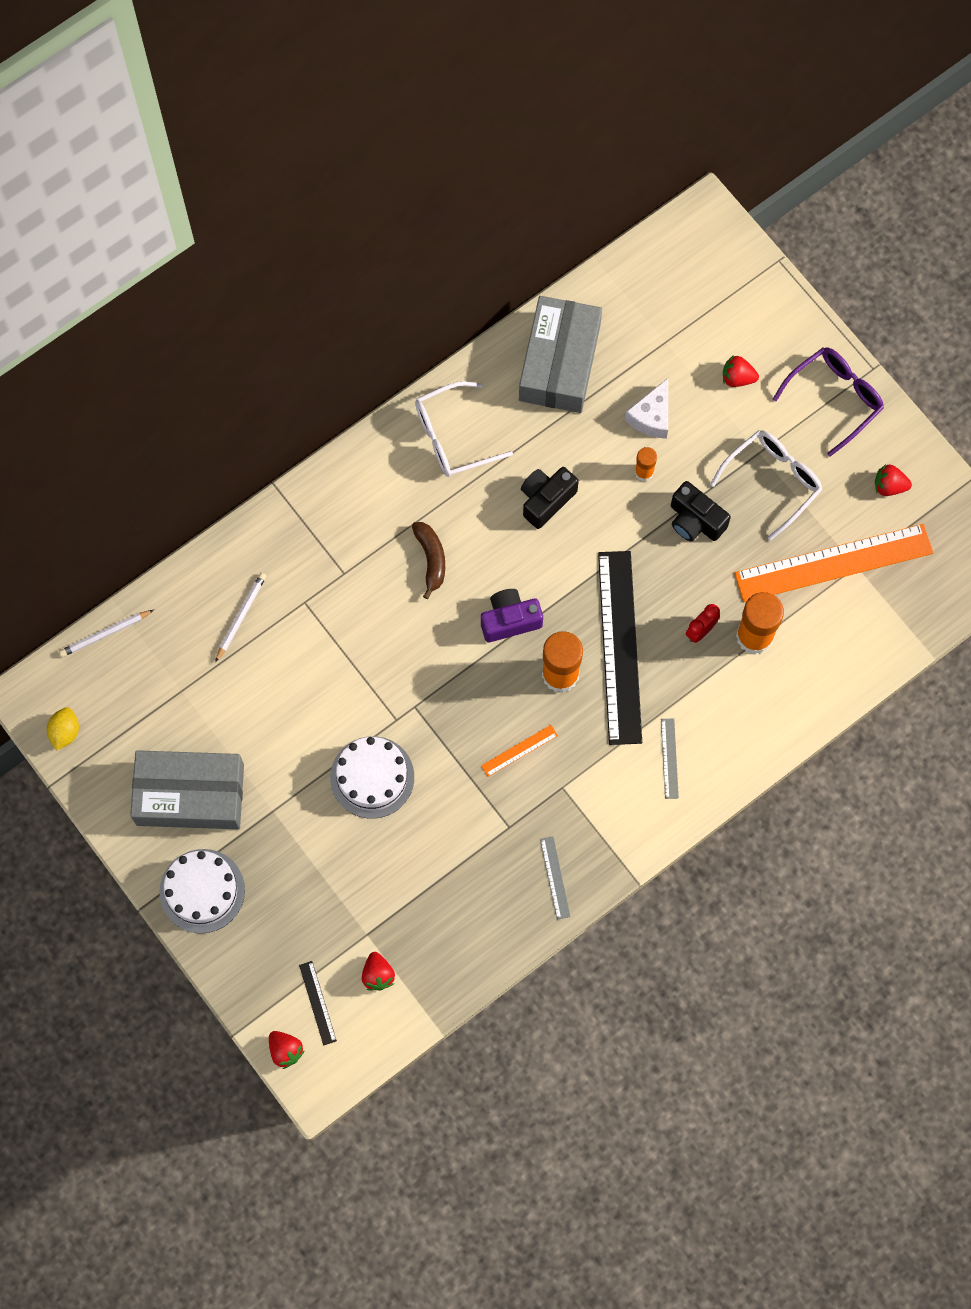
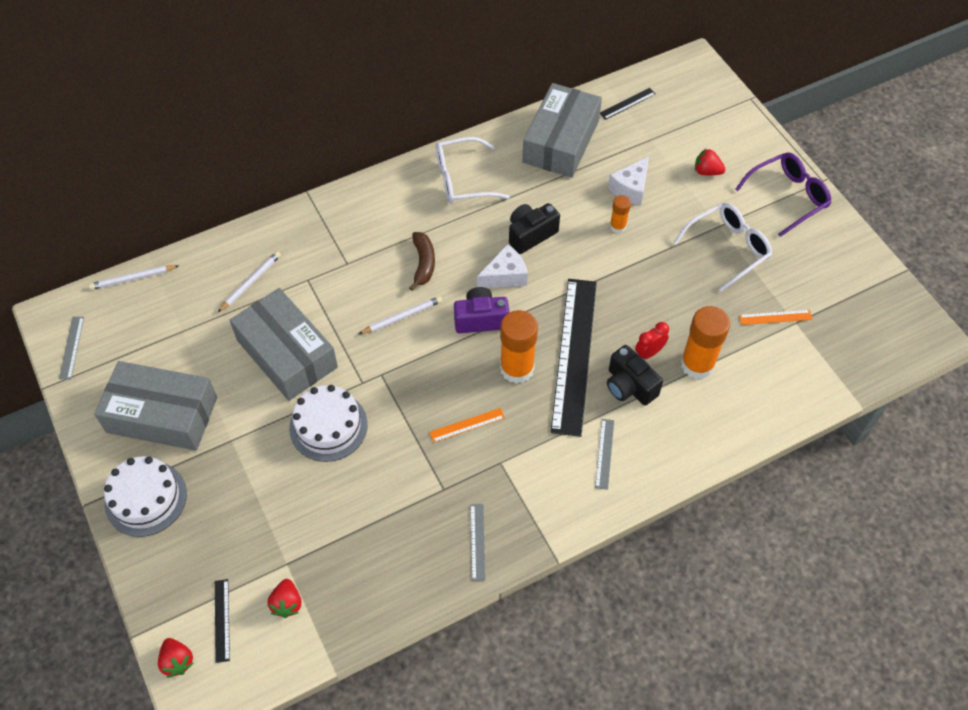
camera: 10 degrees right, 15 degrees down
(65, 732) = (72, 347): yellow lemon -> grey ruler
(305, 699) = (287, 353): none -> grey box
(422, 632) = (402, 317): none -> white pencil
(526, 560) = (505, 276): none -> white cheese
(631, 292) = (627, 103): none -> black ruler
(695, 521) = (656, 268): black camera -> black camera (629, 386)
(833, 563) = (775, 317): orange ruler -> orange ruler, size x0.40
(889, 486) = (830, 266): red strawberry -> none

